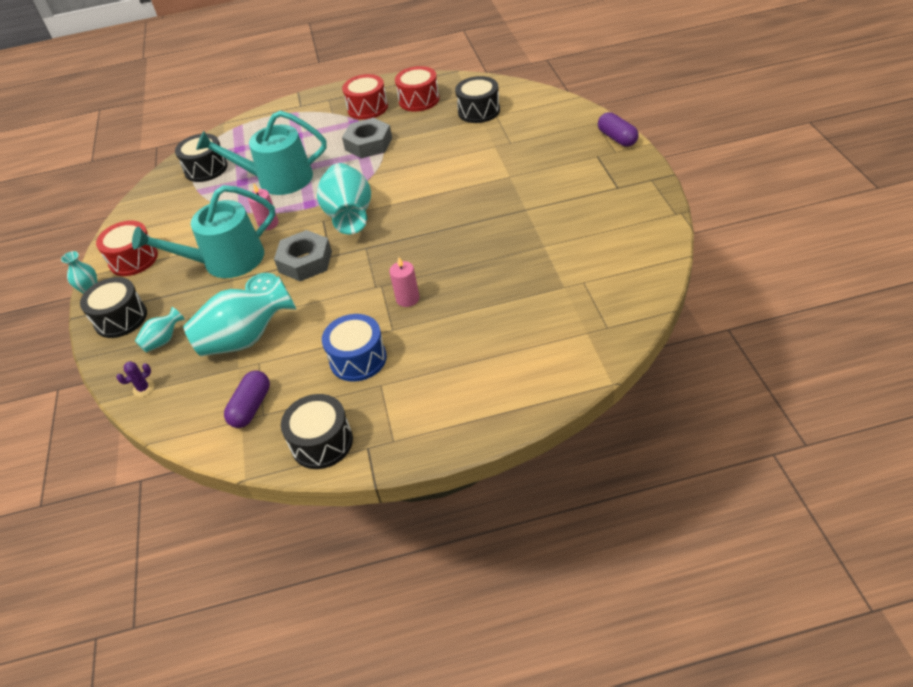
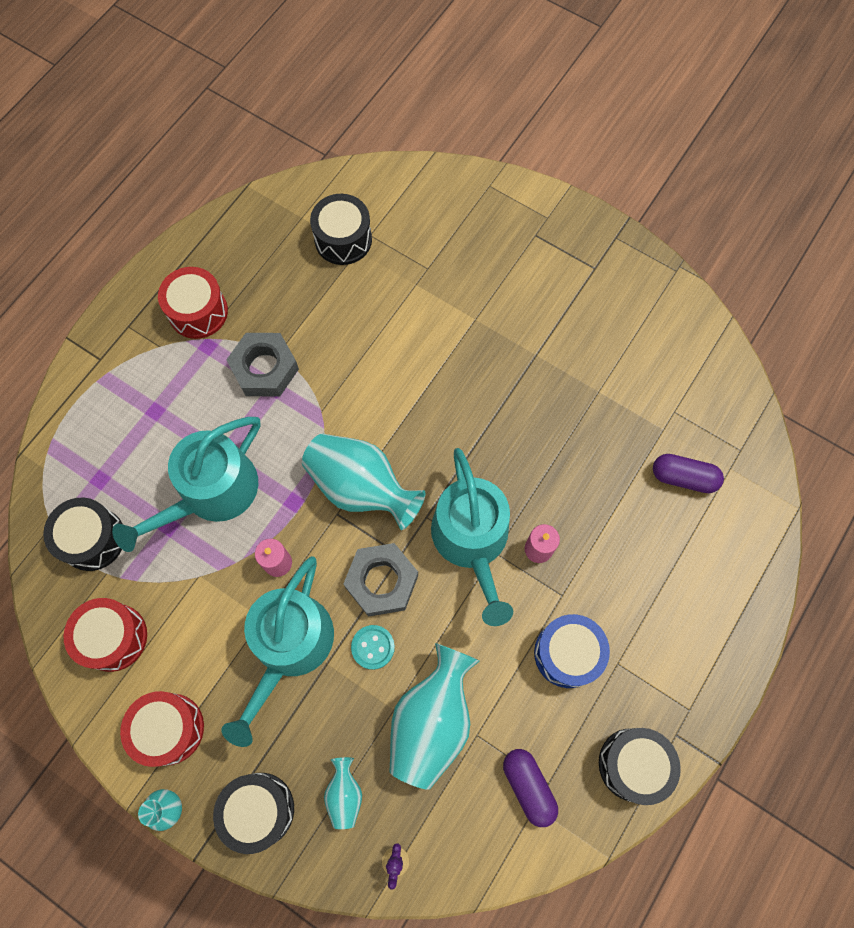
camera: 50 degrees left, 25 degrees up
(376, 272) = (472, 541): none -> turquoise watering can
(419, 100) = (251, 262): red drum -> red drum (113, 637)
(617, 138) = (532, 197): purple capsule -> purple capsule (683, 477)

